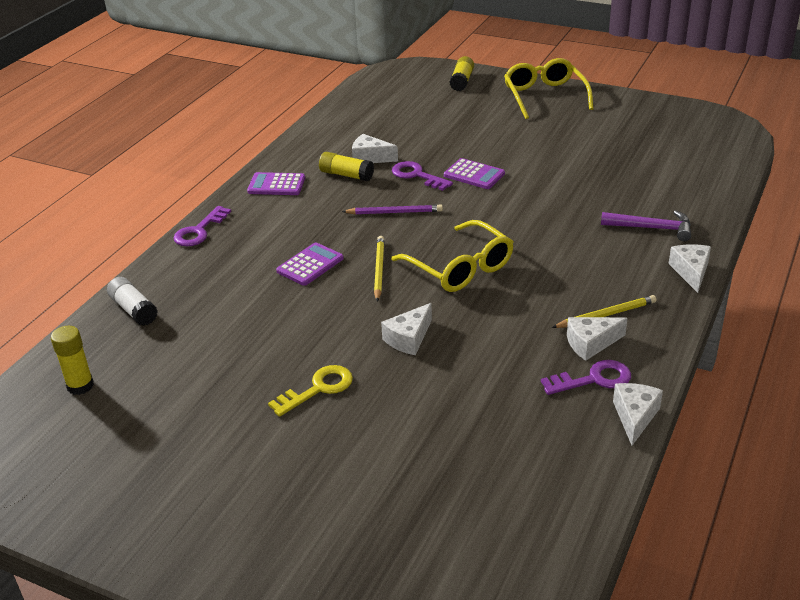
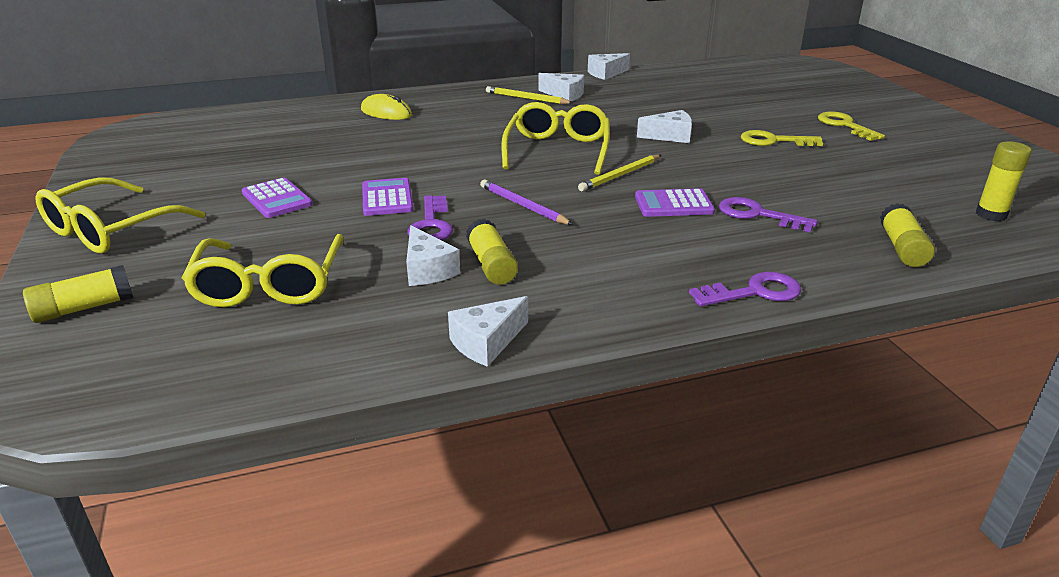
camera: 135 degrees left, 5 degrees down
(134, 310) = (902, 248): white glue stick -> yellow glue stick
(276, 185) = (586, 299): purple calculator -> purple calculator (277, 199)
(276, 467) = (845, 125): none -> yellow key
(419, 119) = (269, 285): none -> yellow glasses
(593, 379) = (596, 87): purple key -> purple key (758, 215)
(652, 228) = (386, 112): purple hammer -> yellow mouse
(691, 272) = (432, 92): white cheese -> white cheese (487, 342)

